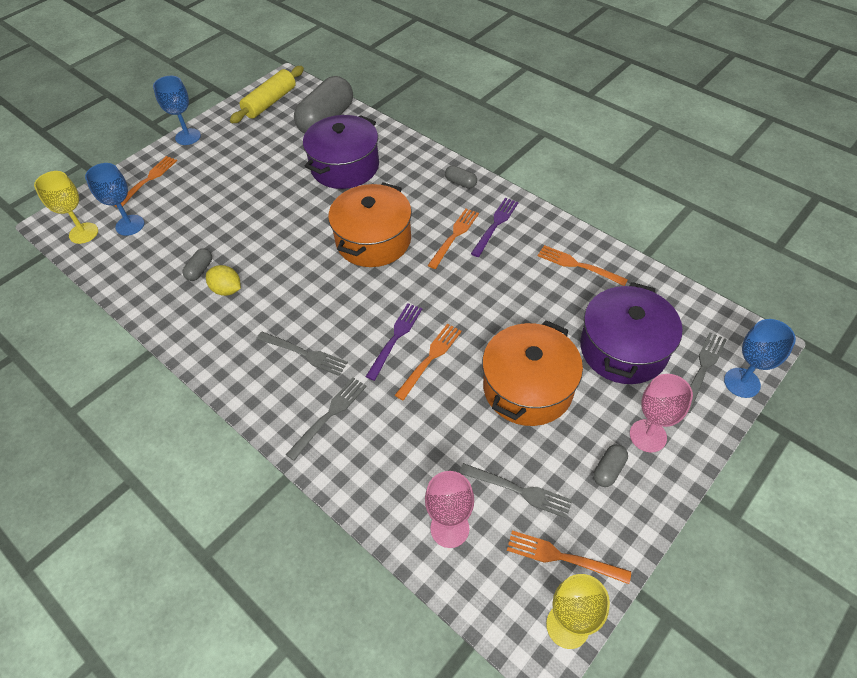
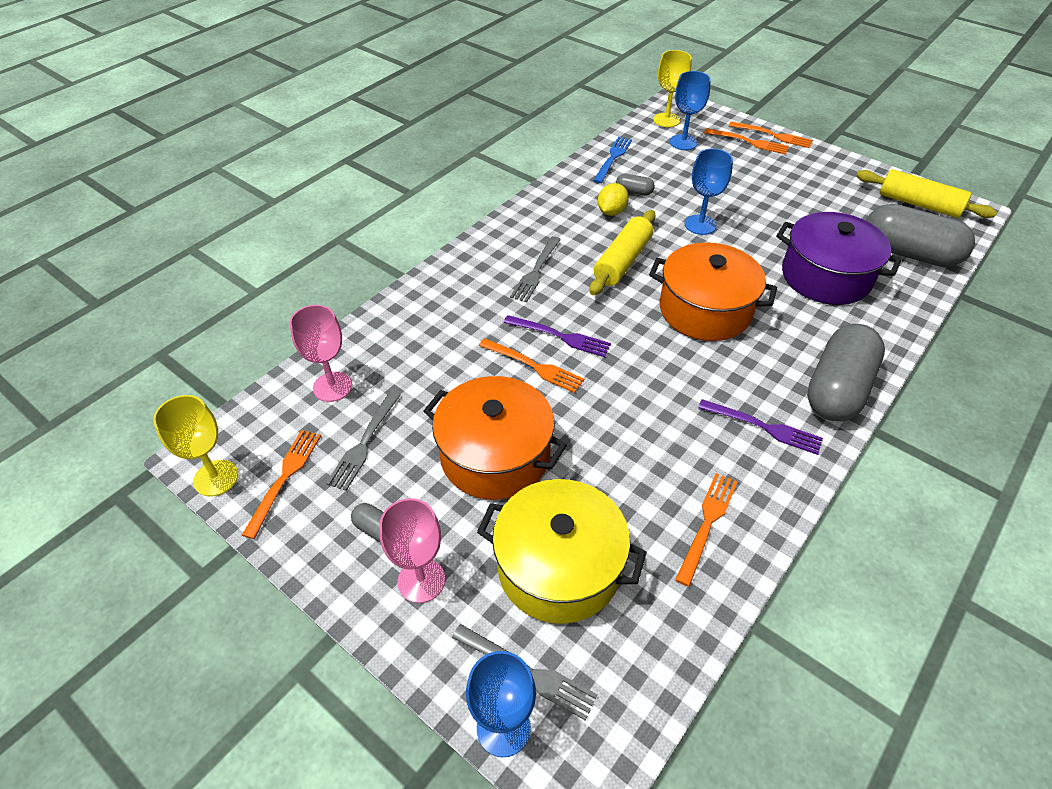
camera: 85 degrees right, 5 degrees down
(135, 282) = (613, 158): none -> blue fork
(188, 137) = (826, 155): blue goblet -> blue goblet (700, 225)
(302, 287) = (622, 261): none -> yellow rolling pin
(329, 414) = (464, 295): grey fork -> none
(454, 236) = (732, 384): orange fork -> orange fork (774, 135)
(460, 183) = (837, 389): grey capsule -> grey capsule, size x2.36
(623, 349) = (559, 567): purple pot -> yellow pot

